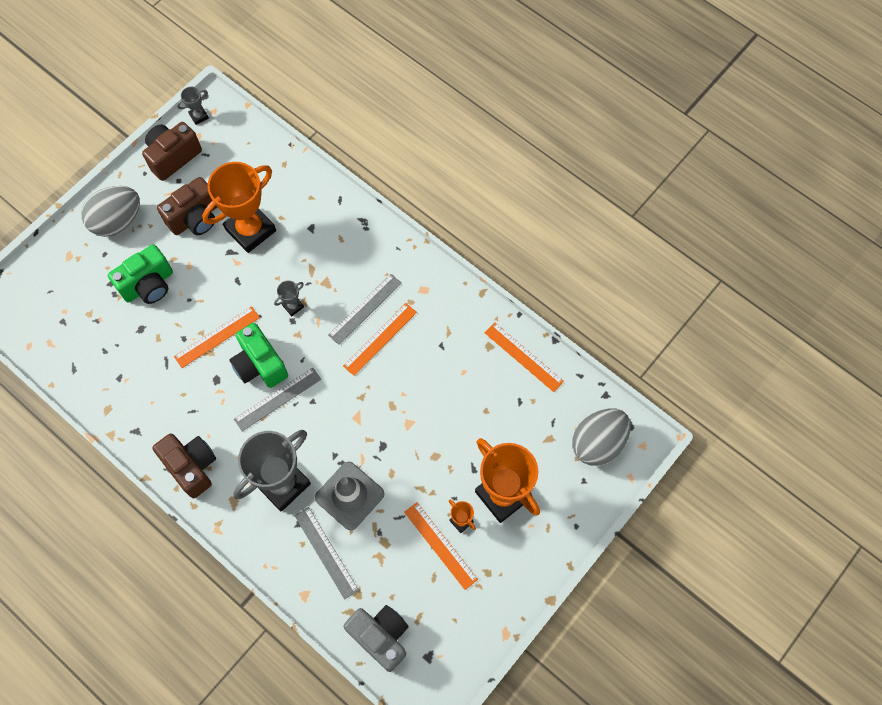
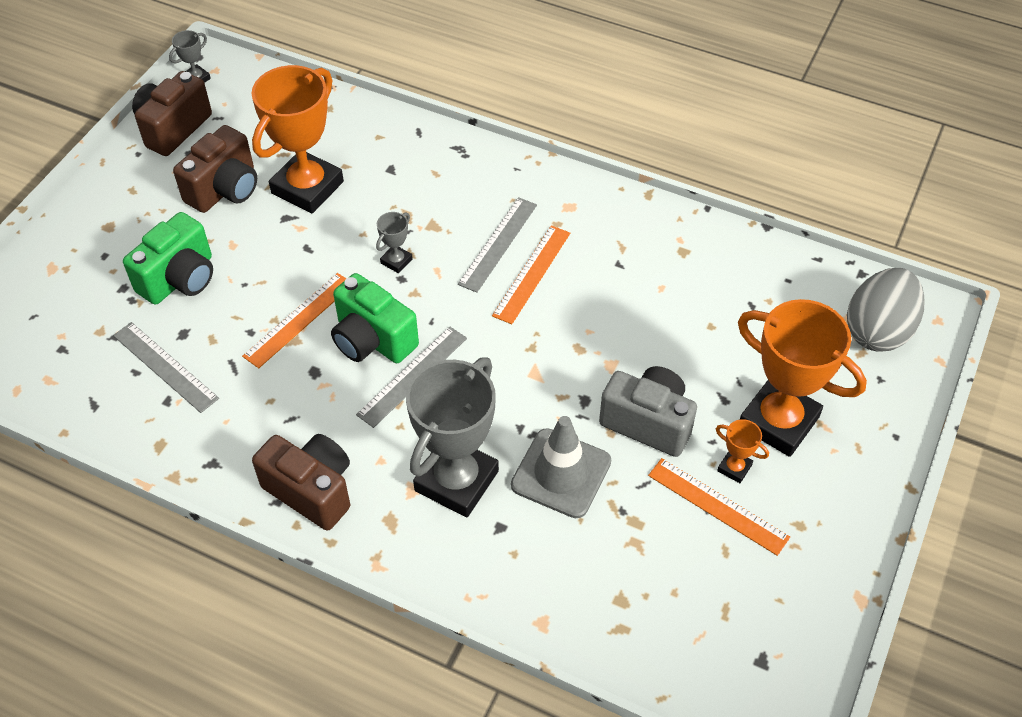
camera: 15 degrees left, 15 degrees down
(117, 221) = (113, 214): grey egg -> none
(326, 552) = (554, 556): grey ruler -> grey ruler (165, 367)
(380, 637) = (679, 651): grey camera -> grey camera (648, 422)
(523, 357) = (734, 253): orange ruler -> none

